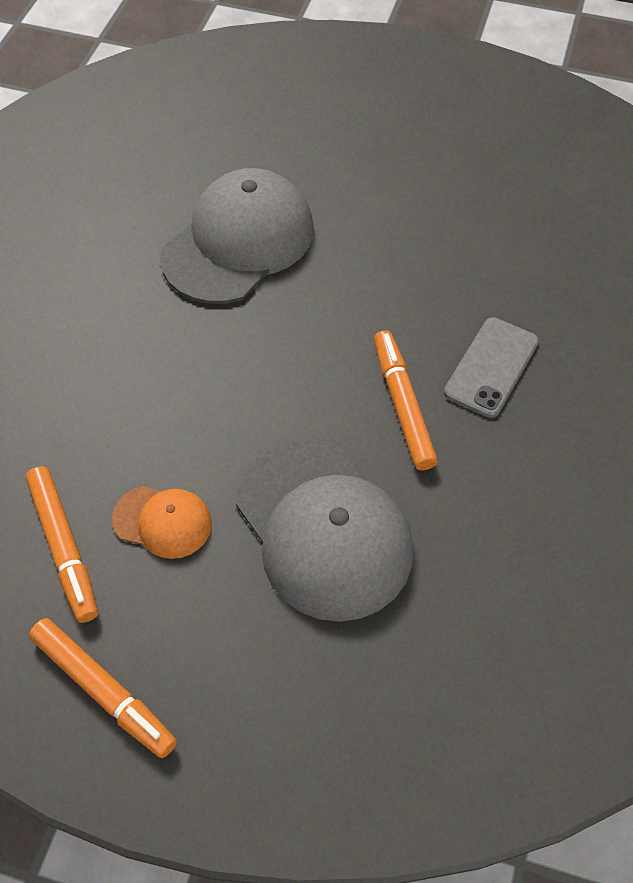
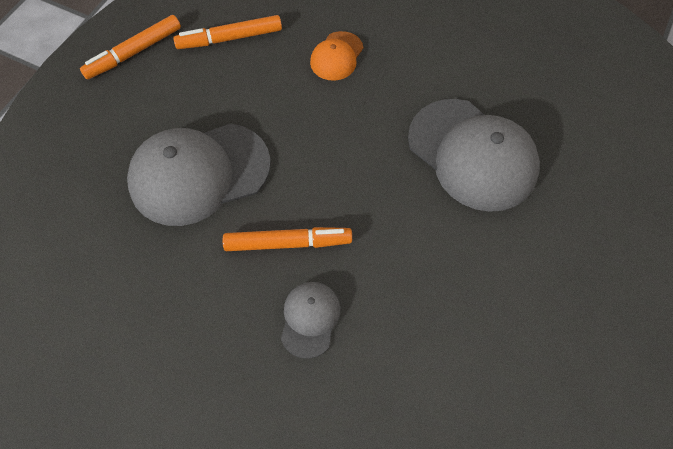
camera: 100 degrees right, 5 degrees up
(163, 521) = (232, 87): orange cap -> orange cap (336, 56)
(491, 367) = (310, 319): grey phone -> grey cap

